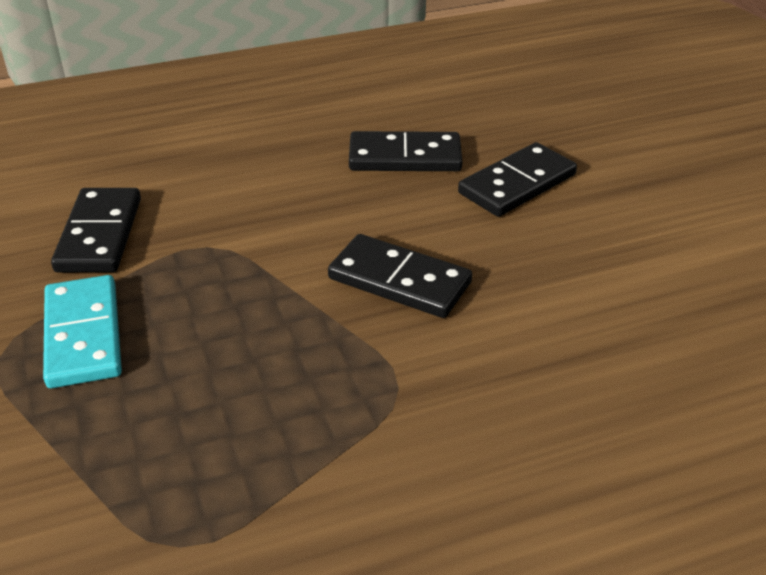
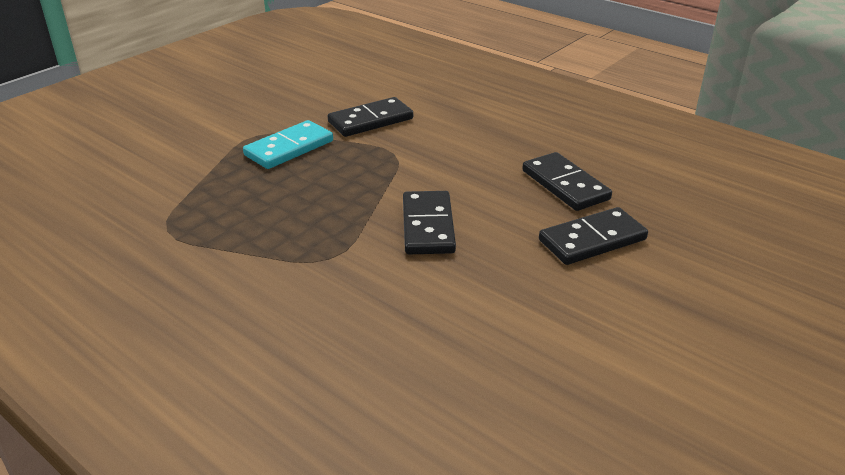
camera: 60 degrees right, 5 degrees down
(517, 184) = (592, 240): black domino -> black domino turned 45 degrees counterclockwise

